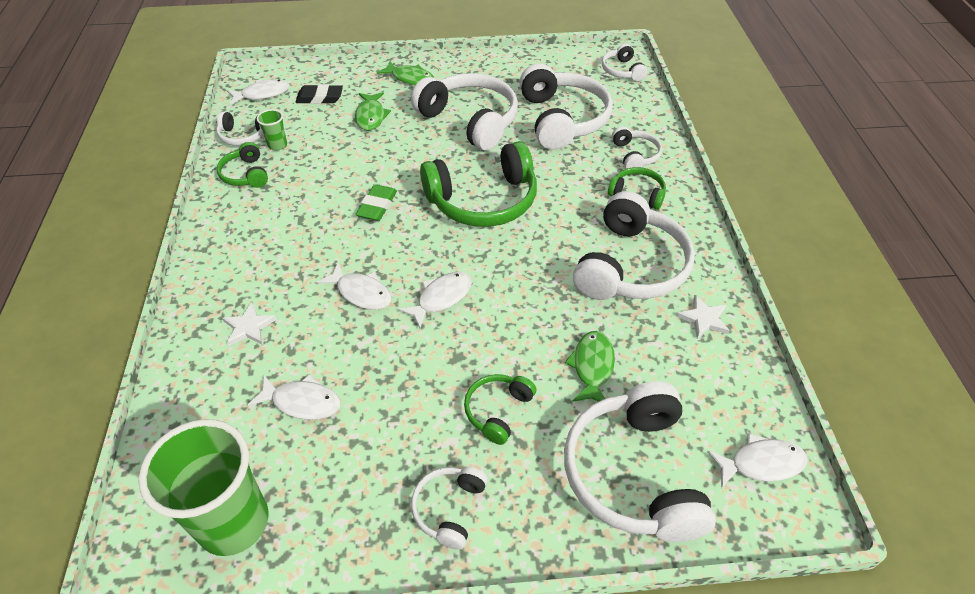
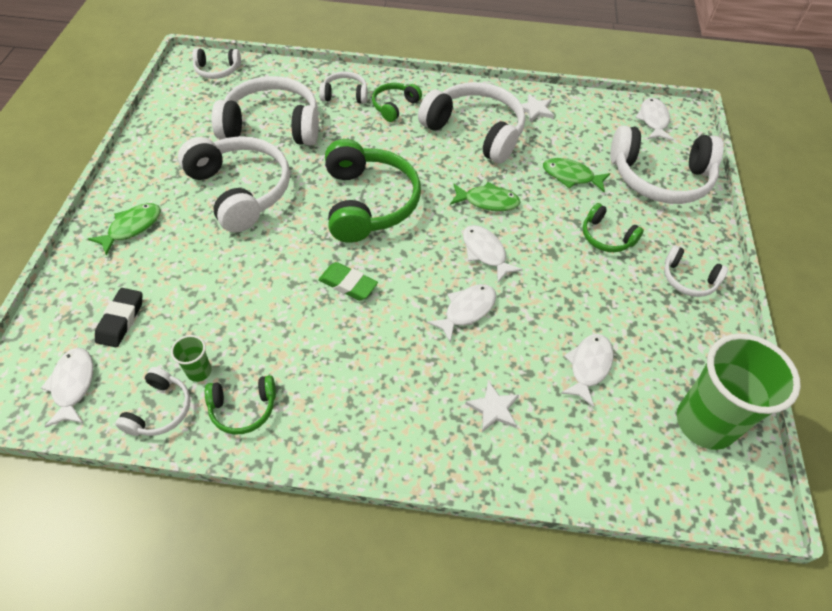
camera: 80 degrees left, 5 degrees up
(371, 116) = (188, 273): green fish -> green fish (487, 201)
(470, 121) = (240, 191): white headphones -> white headphones turned 90 degrees clockwise

